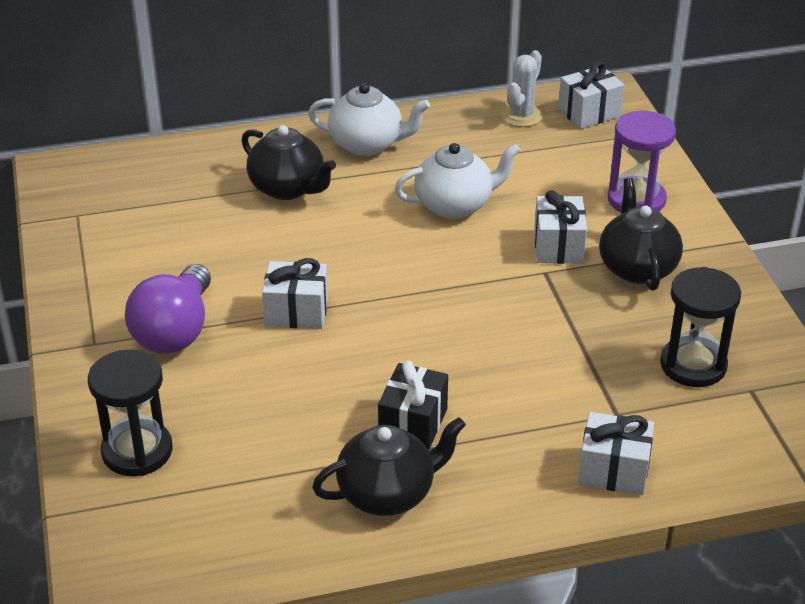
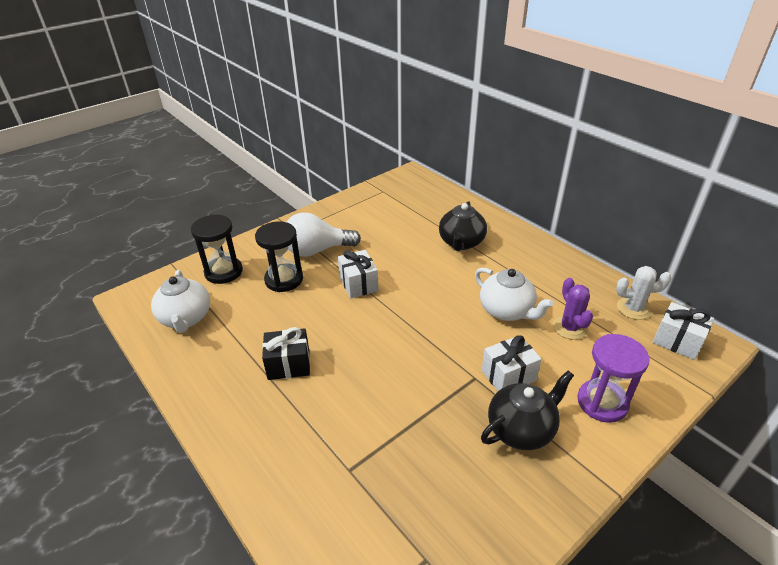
camera: 65 degrees right, 0 degrees up
(175, 331) = (317, 250): purple light bulb -> white light bulb
(367, 144) = (530, 255): white teapot -> white teapot (186, 318)
(388, 493) = (224, 375): black teapot -> none
(518, 172) = (570, 327): none -> purple cactus
(613, 471) = (288, 487): white gift -> none
(693, 365) = (432, 504): black hourglass -> black hourglass (284, 279)

